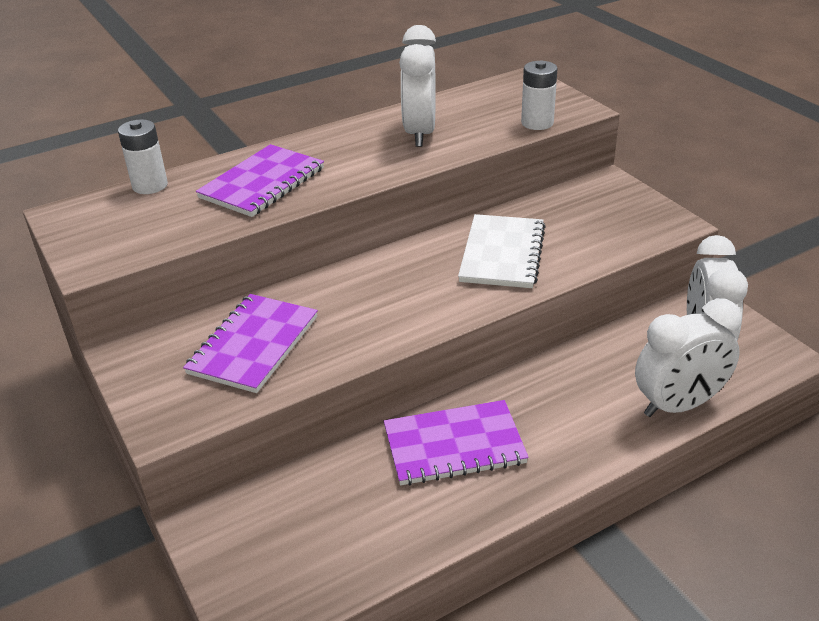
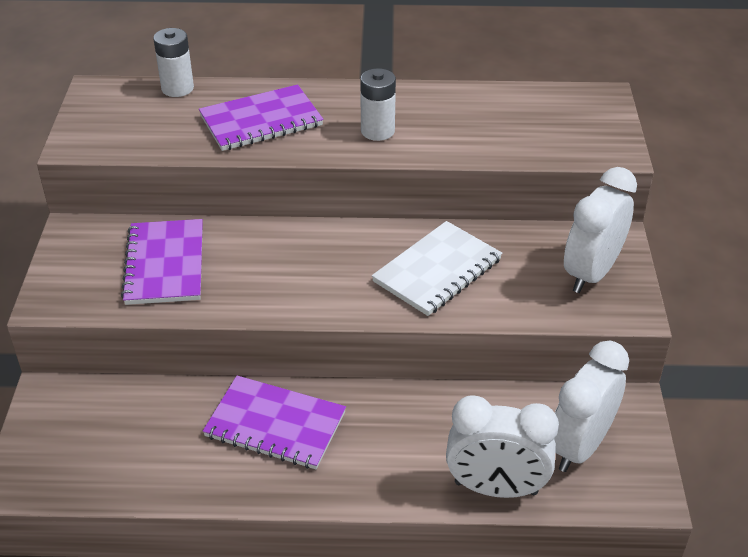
camera: 30 degrees right, 5 degrees up
(254, 345) = (165, 264): purple notebook -> purple notebook turned 60 degrees counterclockwise
(420, 133) = (440, 121): white clock -> white clock (591, 273)
(537, 123) = (558, 152): white battery -> white battery (377, 131)

